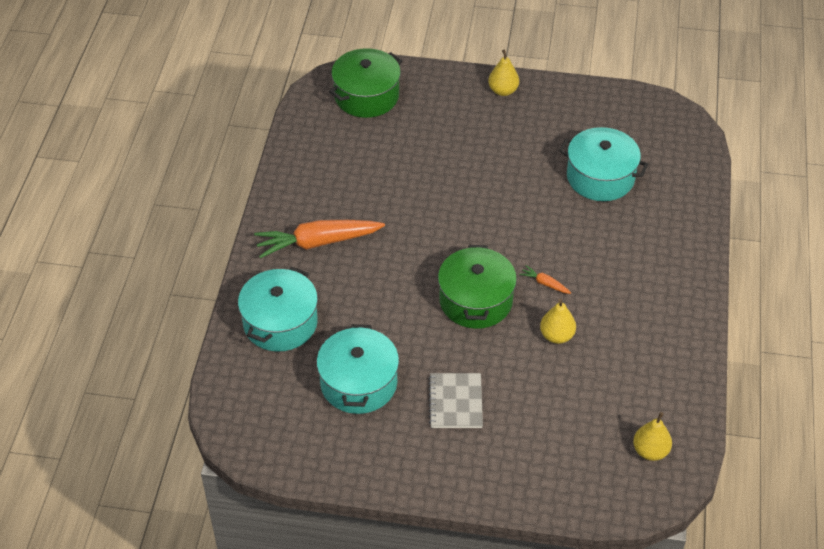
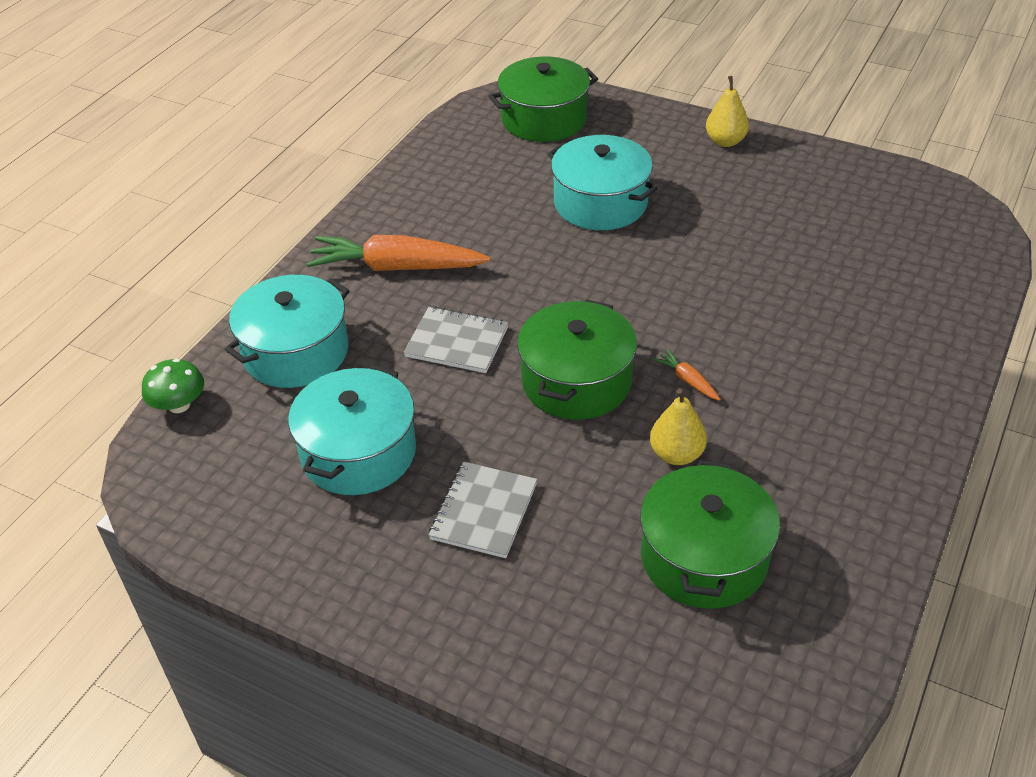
camera: 20 degrees right, 5 degrees down
(221, 379) = (179, 405): none -> green mushroom
(386, 290) = (457, 342): none -> grey notebook
(596, 397) = (704, 557): none -> green pot
(600, 177) = (823, 262): turquoise pot -> turquoise pot (600, 203)
(650, 451) = (762, 664): yellow pear -> none

